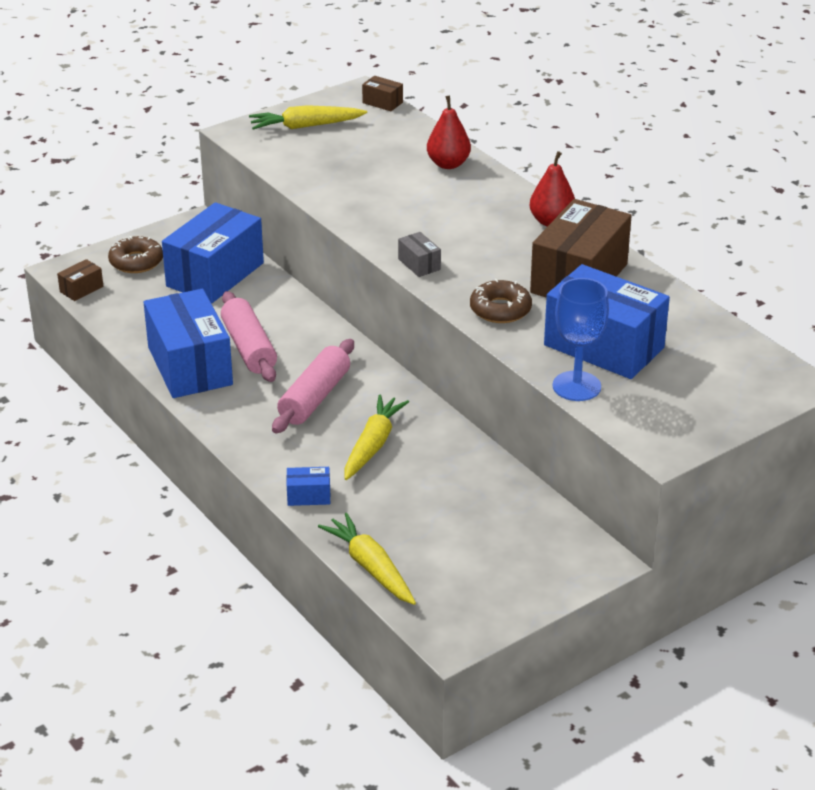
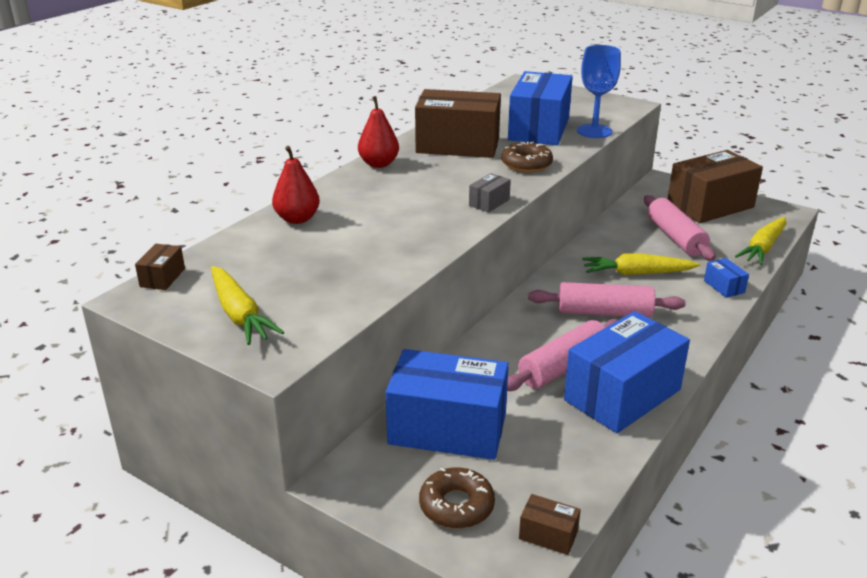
camera: 110 degrees left, 5 degrees down
(435, 505) = (675, 237): none -> pink rolling pin
(504, 573) = (710, 206): none -> brown box

